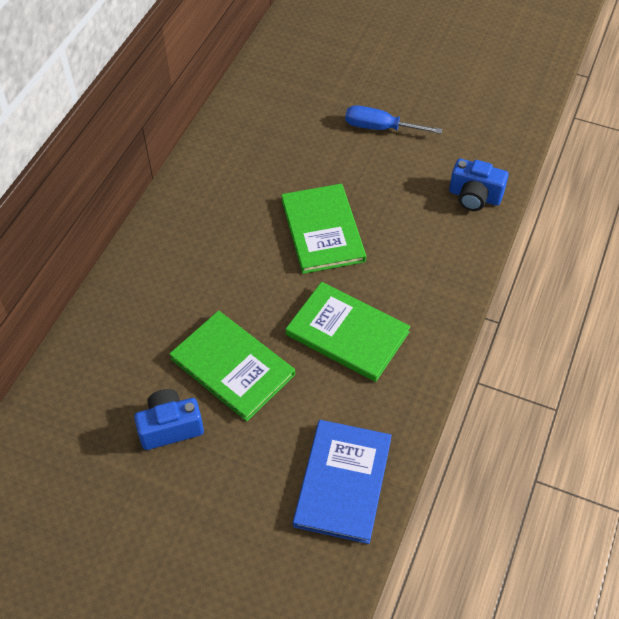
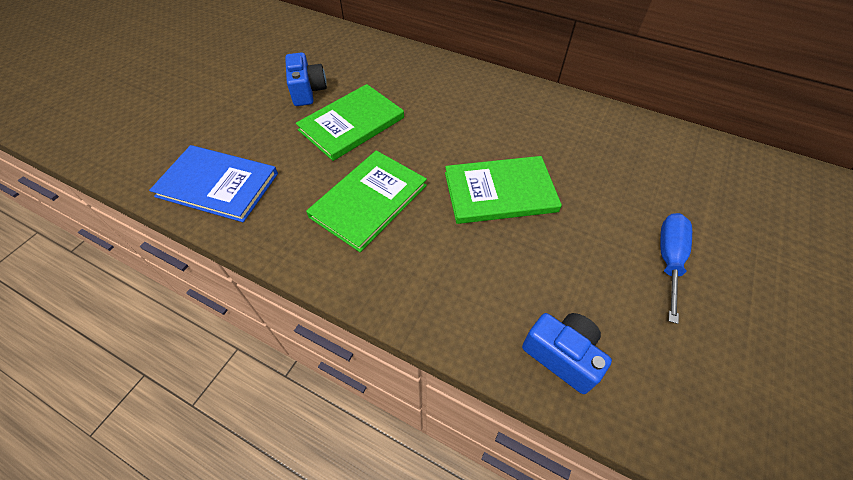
camera: 95 degrees right, 0 degrees up
(474, 196) = (562, 355): blue camera -> blue camera turned 105 degrees clockwise

